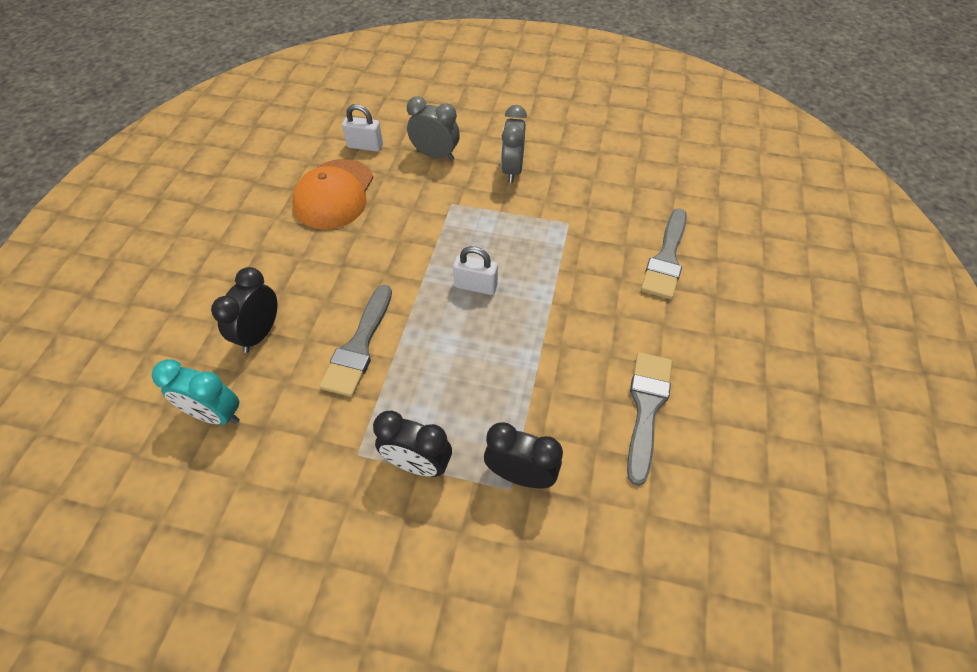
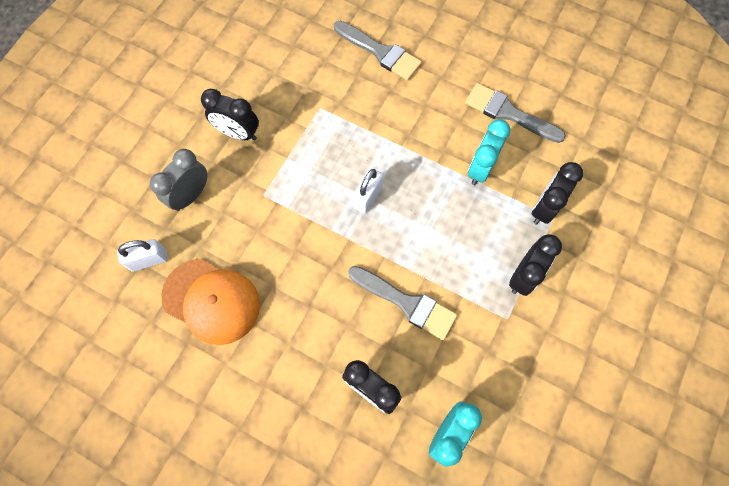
camera: 75 degrees left, 15 degrees up
(365, 146) = (149, 260): white padlock -> white padlock turned 45 degrees clockwise
(512, 170) = (238, 133): grey clock -> black clock
(551, 389) = (480, 169): none -> turquoise clock

